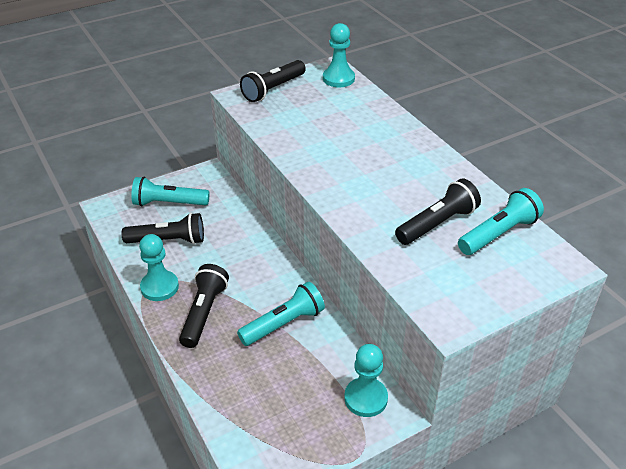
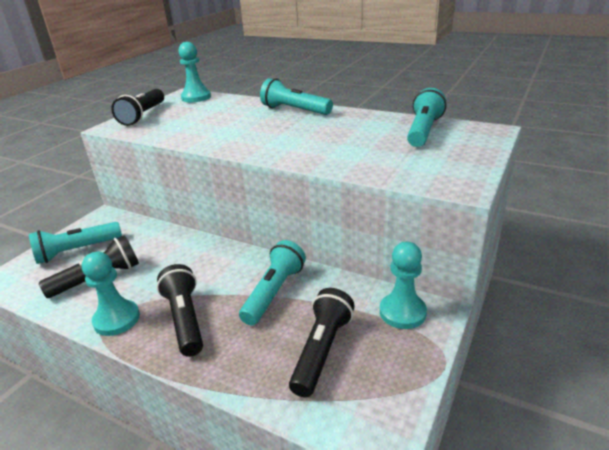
camera: 30 degrees left, 10 degrees down
(410, 143) = (295, 110): none -> turquoise flashlight
(437, 224) = (373, 140): black flashlight -> black flashlight (322, 350)

